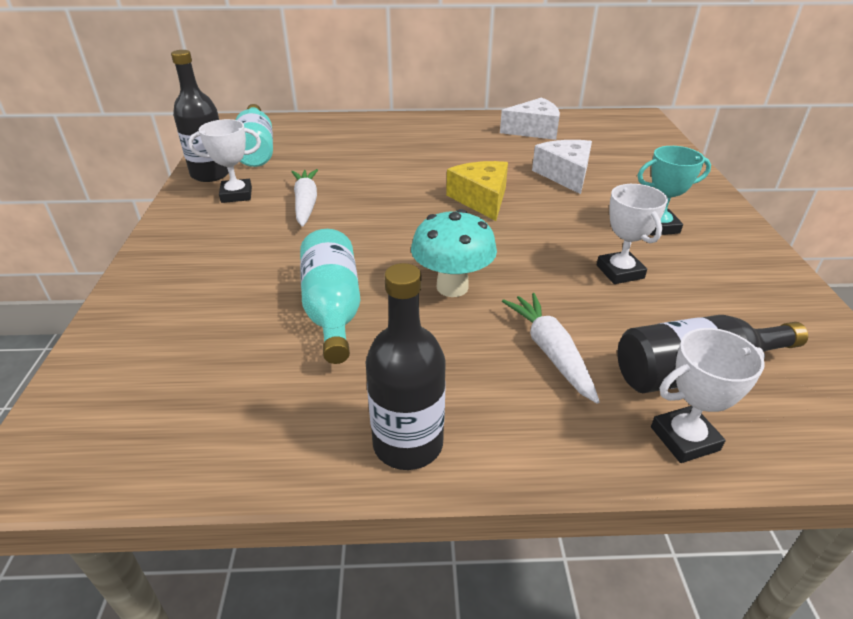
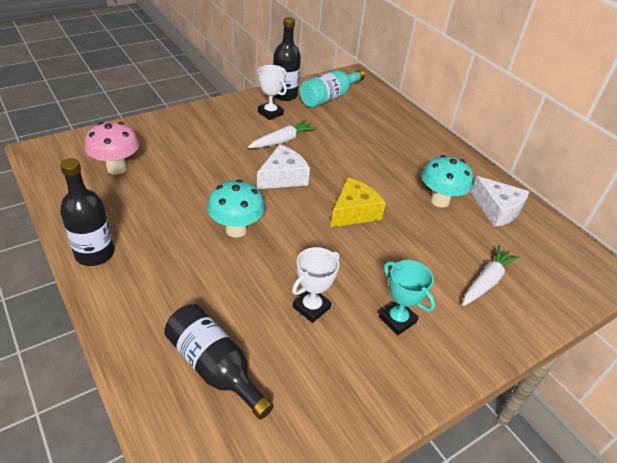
camera: 55 degrees right, 5 degrees up
(205, 367) = (117, 168): none -> pink mushroom
(332, 309) = (185, 190): turquoise bottle -> none
(500, 150) = (440, 201): none -> turquoise mushroom
(550, 352) = (197, 290): white carrot -> white carrot (486, 281)
(565, 175) = (434, 246): white cheese -> white cheese (283, 177)
(684, 438) = (147, 370): white trophy -> none

